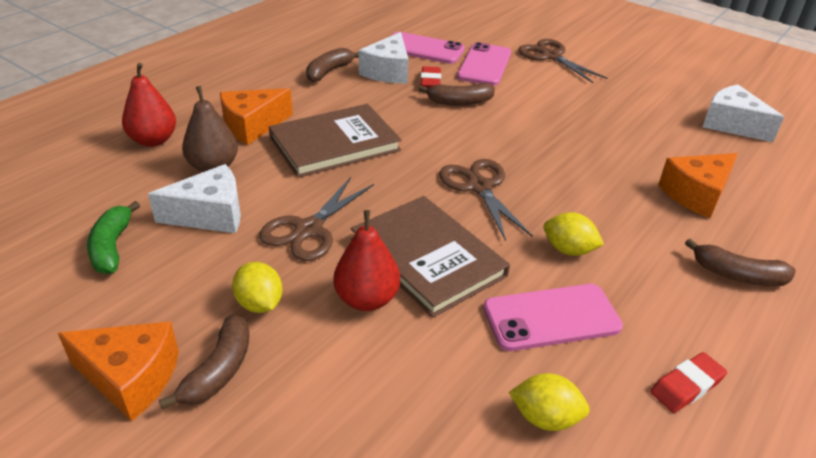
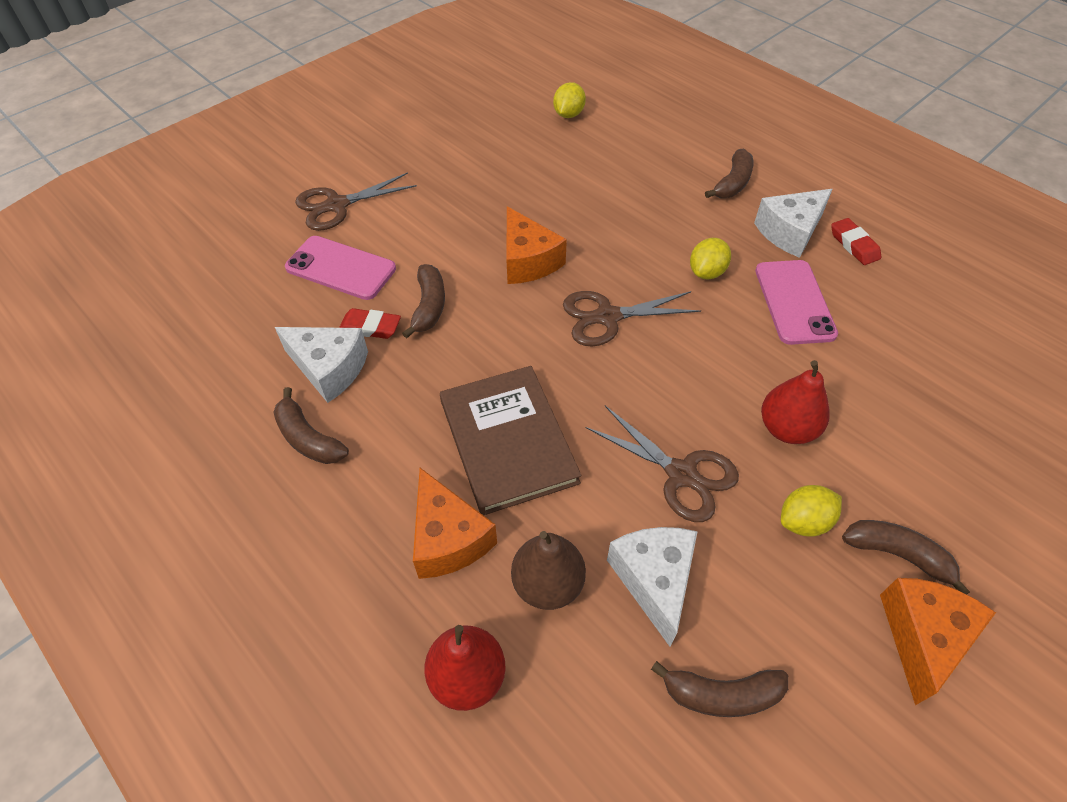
camera: 80 degrees left, 15 degrees up
(112, 247) = (721, 694): green banana -> brown banana
(423, 49) = (273, 322): pink phone -> none
(427, 257) = (723, 374): brown book -> none
(545, 418) = (900, 328): yellow lemon -> yellow lemon (568, 114)
(696, 194) = (626, 173): orange cheese -> orange cheese (528, 261)
(731, 124) = (515, 117): white cheese -> white cheese (790, 232)

